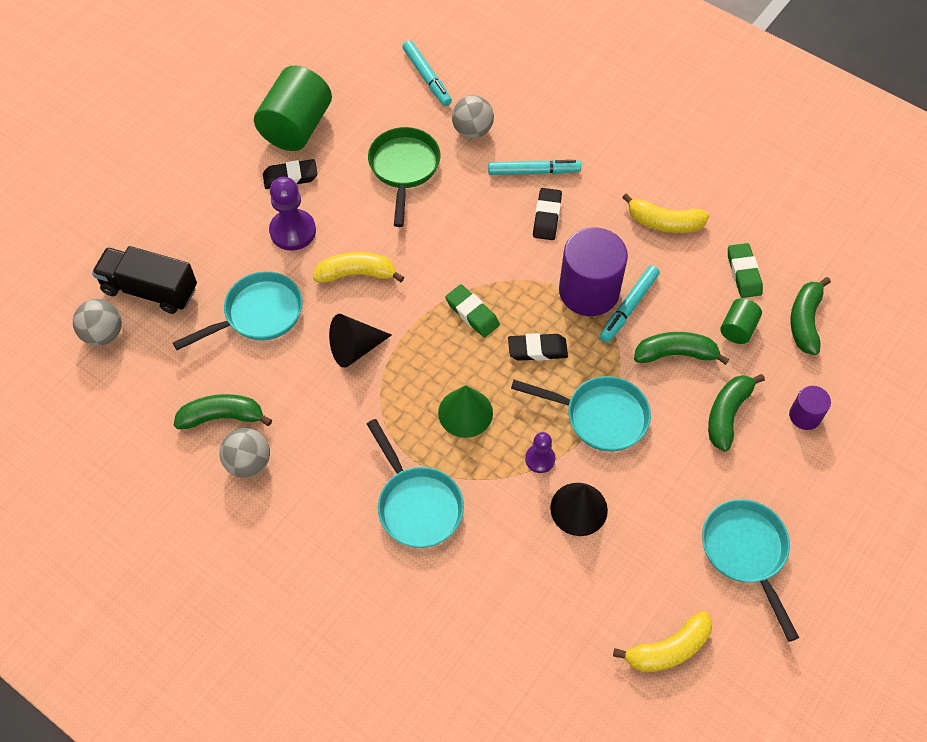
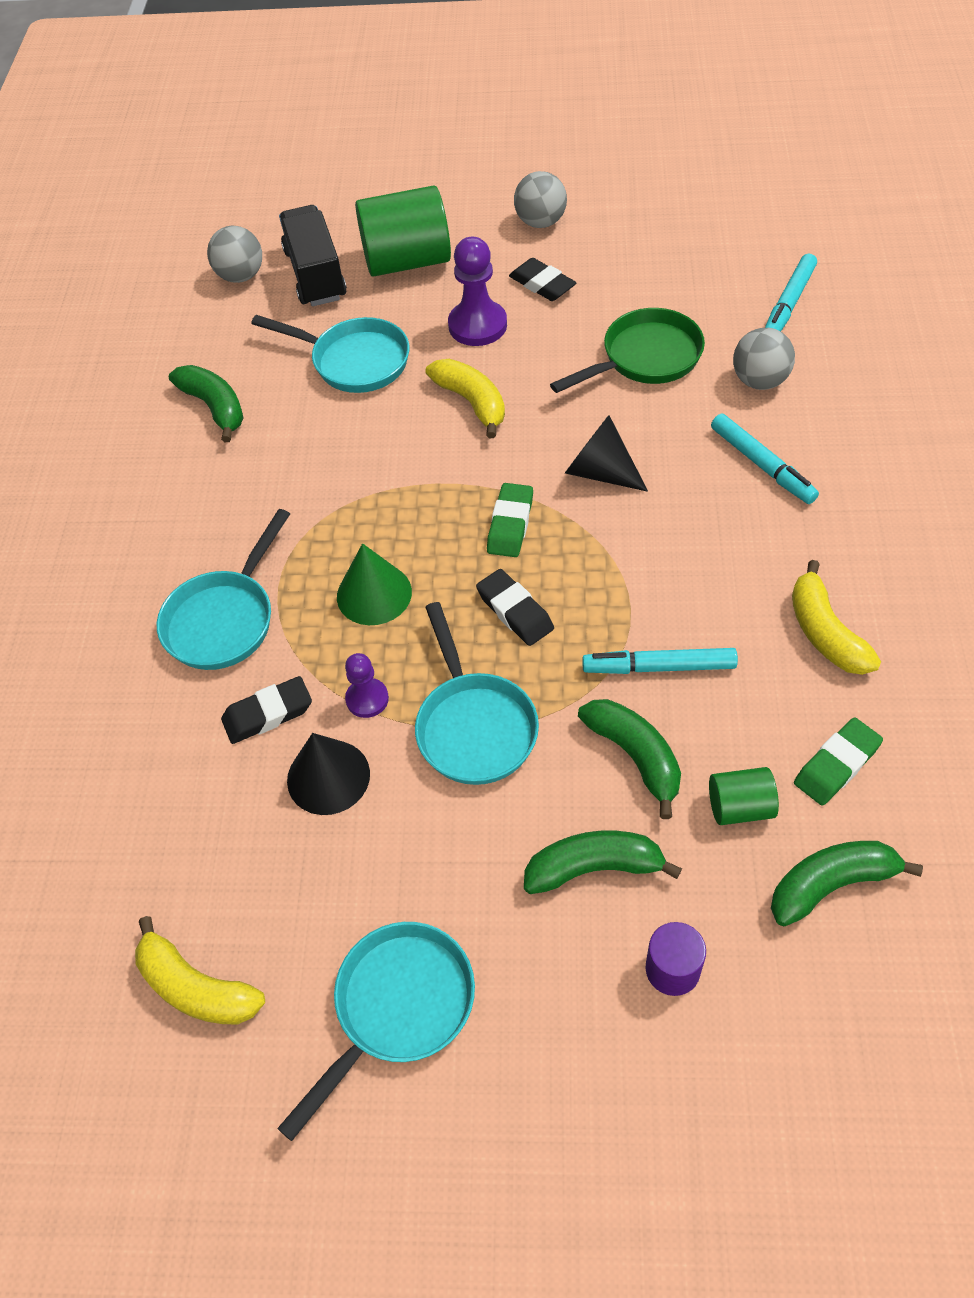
camera: 60 degrees right, 5 degrees down
(248, 463) = (177, 457): grey ball -> grey ball (540, 222)
(296, 127) = (609, 252): green cylinder -> green cylinder (407, 261)
(355, 348) = (378, 455): black cone -> black cone (600, 472)
(547, 217) = (710, 513): black eraser -> black eraser (268, 714)
(589, 291) = (644, 613): purple cylinder -> none

